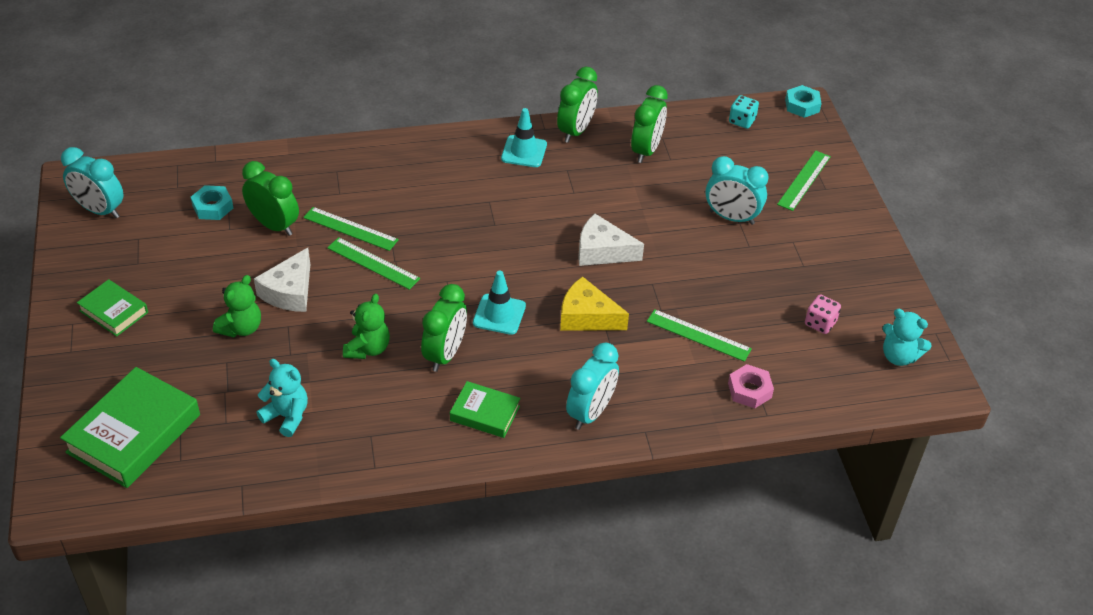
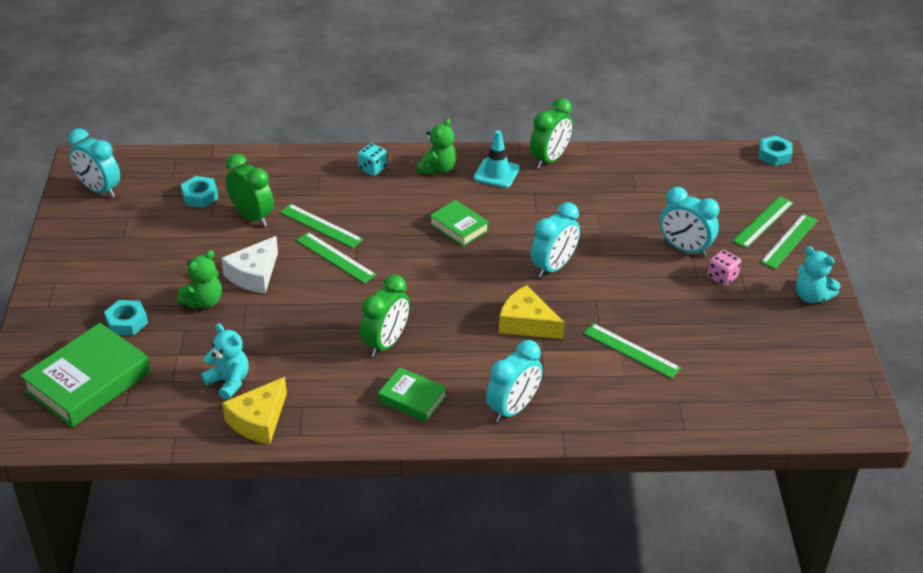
camera: 10 degrees right, 5 degrees down
(114, 311) = (93, 276): green book -> green book (459, 227)
(162, 360) = (127, 322): none -> turquoise nut
(328, 456) = (258, 420): none -> yellow cheese
(368, 349) = (315, 331): green teddy bear -> green teddy bear (437, 169)
(499, 314) = (444, 313): turquoise traffic cone -> none
(602, 251) = (553, 267): white cheese -> turquoise clock
(646, 150) = (613, 182): green clock -> none
(742, 121) = (712, 164): turquoise dice -> turquoise dice (372, 168)
(749, 390) = (671, 405): pink nut -> none
(820, 323) = (753, 352): pink dice -> pink dice (722, 277)
(833, 199) = (789, 241): none -> green ruler
(899, 356) = (827, 390): turquoise teddy bear -> turquoise teddy bear (811, 296)

